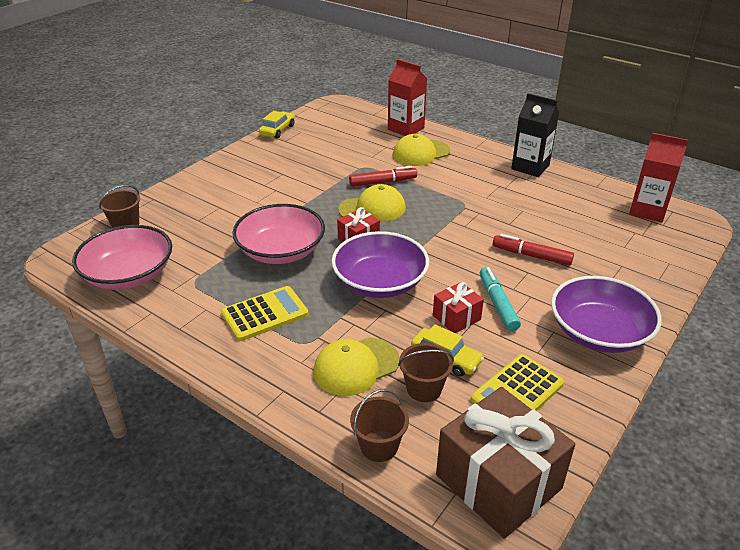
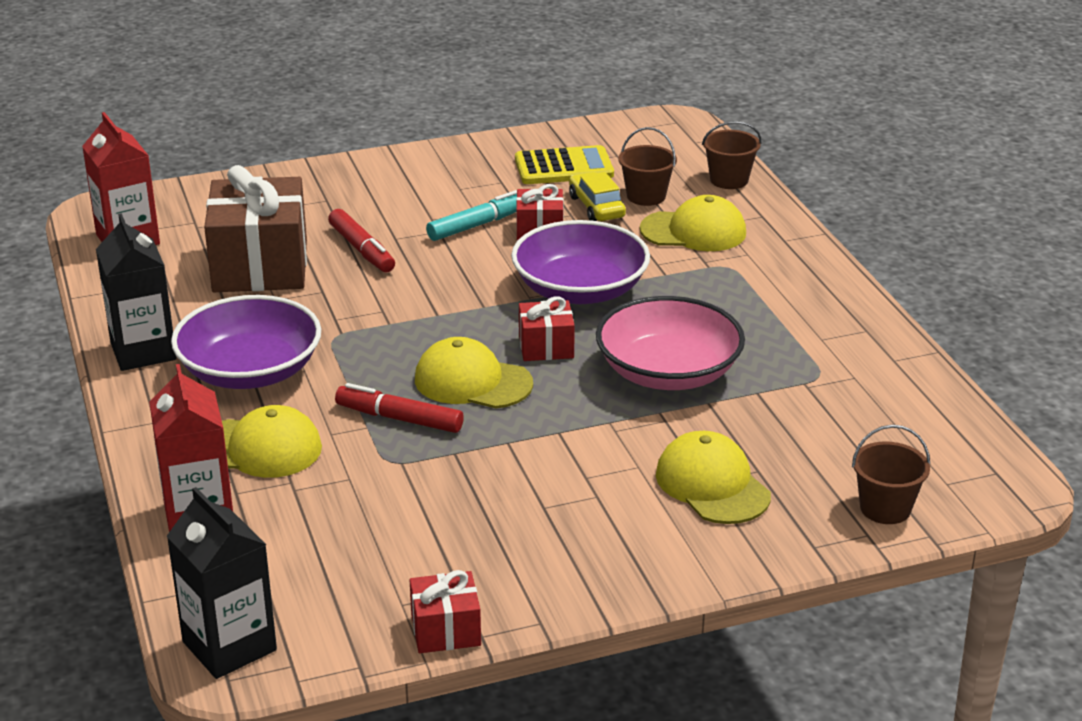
camera: 145 degrees left, 5 degrees down
(129, 274) = (908, 419): pink bowl -> none
(216, 206) = (712, 485): none -> yellow cap
(265, 314) = (752, 307): yellow calculator -> none
(277, 130) = (445, 630): yellow car -> red gift
(342, 106) = (229, 646): none -> black carton
(497, 303) = (478, 225): turquoise marker -> turquoise marker turned 150 degrees counterclockwise
(498, 481) = (654, 135): brown gift -> brown gift (260, 266)
(599, 332) = (418, 173): purple bowl -> purple bowl (250, 371)

